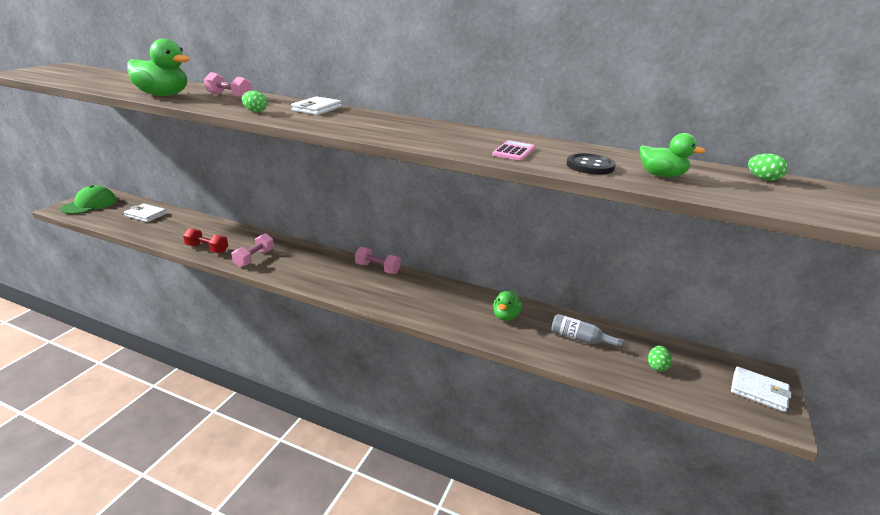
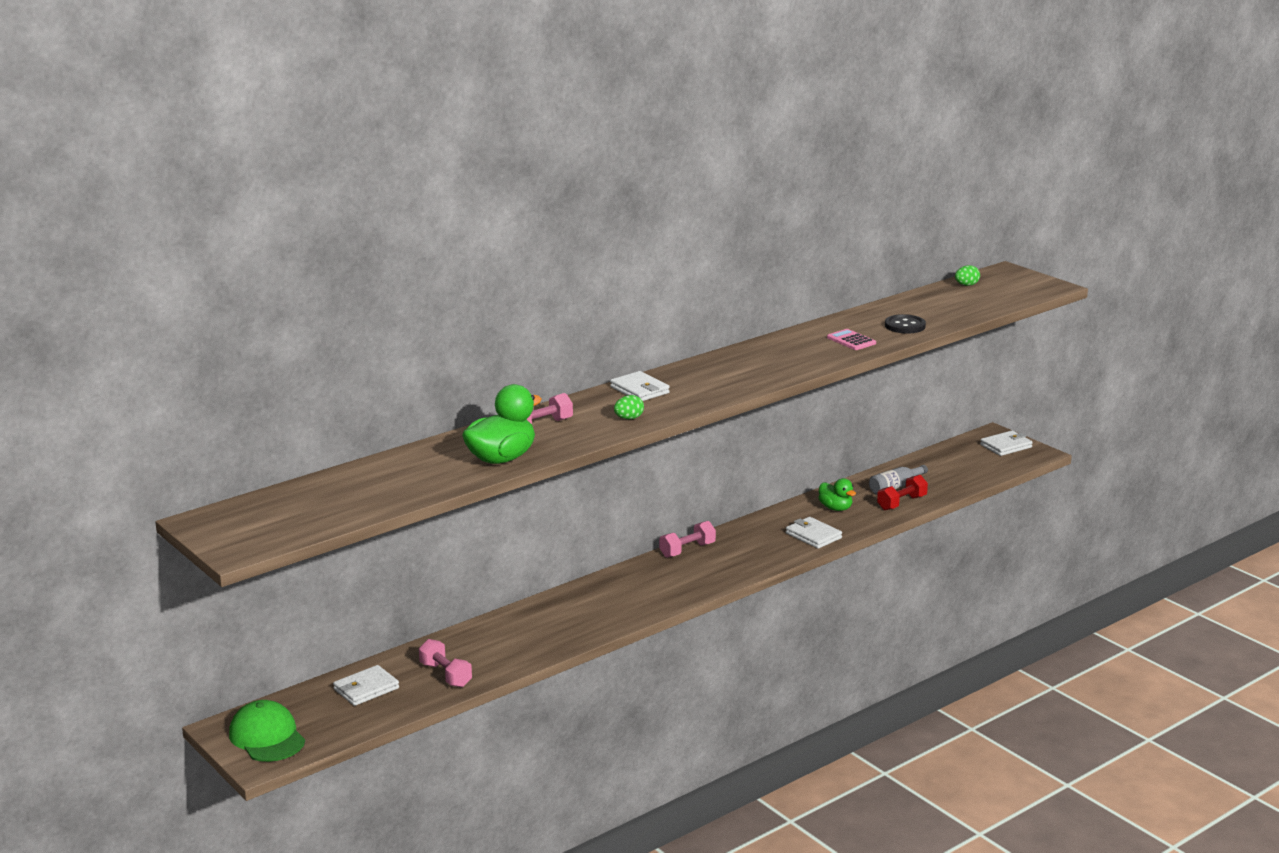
camera: 60 degrees left, 5 degrees down
(207, 249) = (537, 648): red dumbbell -> red dumbbell (902, 503)
(254, 258) = (595, 619): pink dumbbell -> pink dumbbell (446, 675)
(446, 316) = (813, 535): none -> white wallet
(657, 366) = (953, 470): green egg -> none
(661, 175) = (940, 311): green duck -> none

